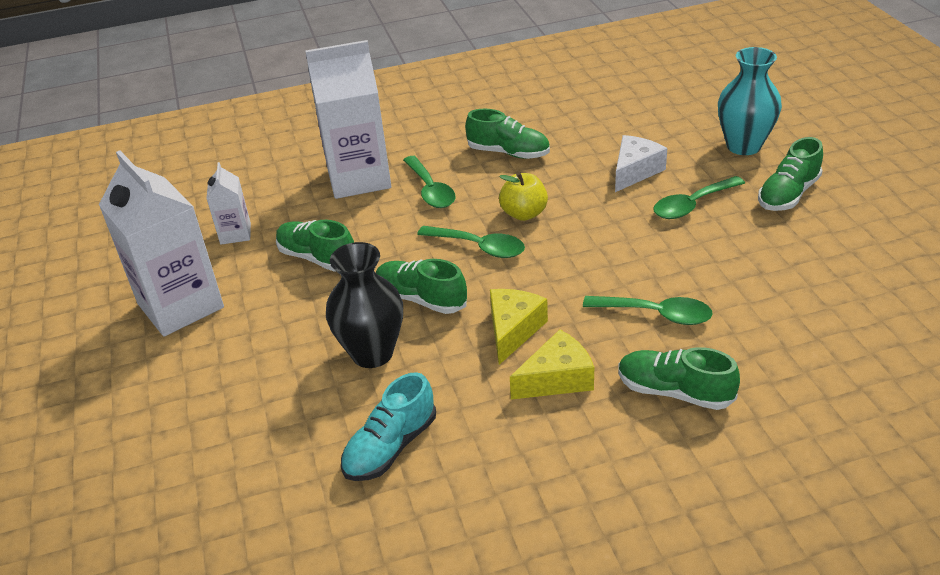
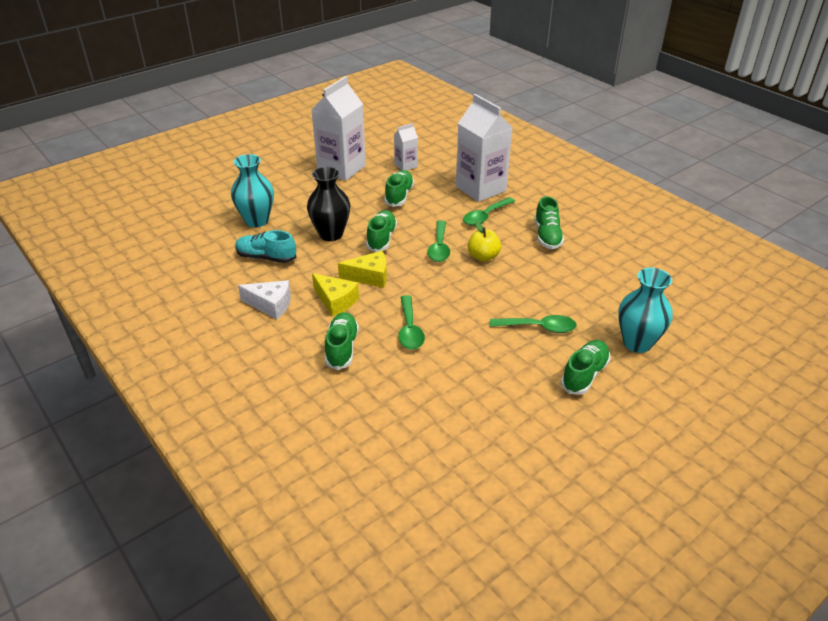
camera: 65 degrees right, 0 degrees up
(263, 444) = (257, 221): none -> turquoise vase
(635, 171) = (563, 294): white cheese -> white cheese (271, 305)
(692, 205) = (539, 327): green spoon -> green spoon turned 150 degrees clockwise
(788, 194) = (584, 375): green shoe -> green shoe turned 105 degrees clockwise

